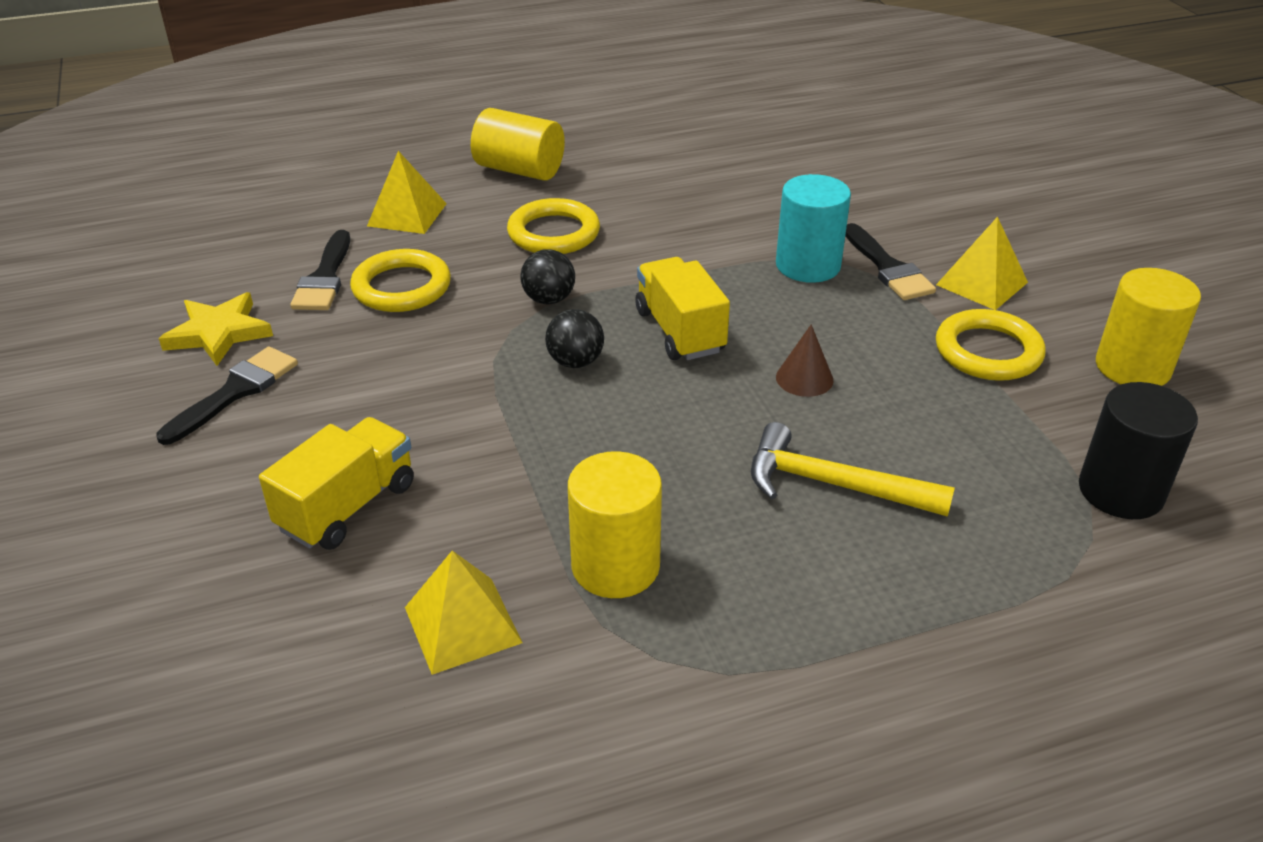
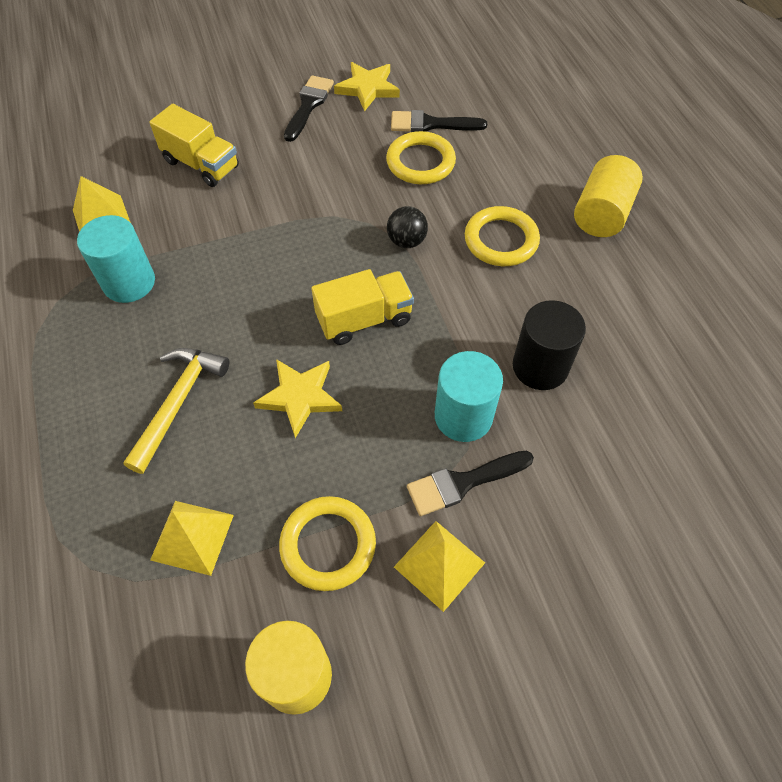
camera: 90 degrees right, 20 degrees up
(235, 392) = (308, 105): black brush -> black brush turned 105 degrees counterclockwise
(407, 214) = (519, 154): yellow pyramid -> yellow pyramid (192, 537)
(575, 362) = (329, 258): black ball -> none
(615, 566) = (129, 282): yellow cylinder -> turquoise cylinder
(804, 378) = (300, 397): brown cone -> yellow star
(1120, 491) = (135, 607): black cylinder -> black cylinder (540, 366)

